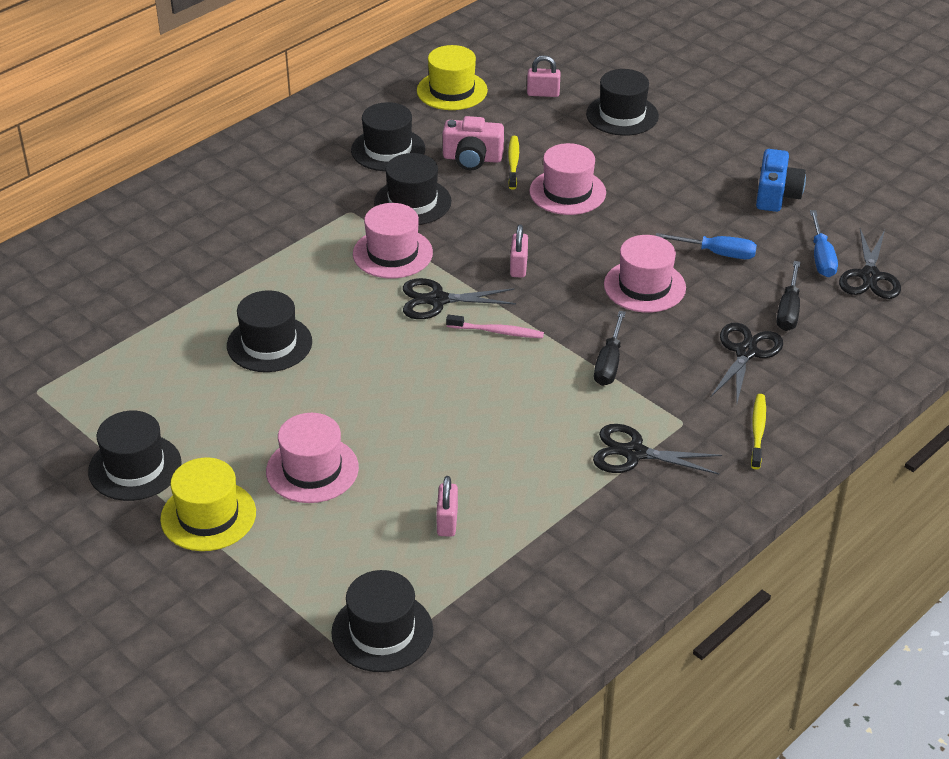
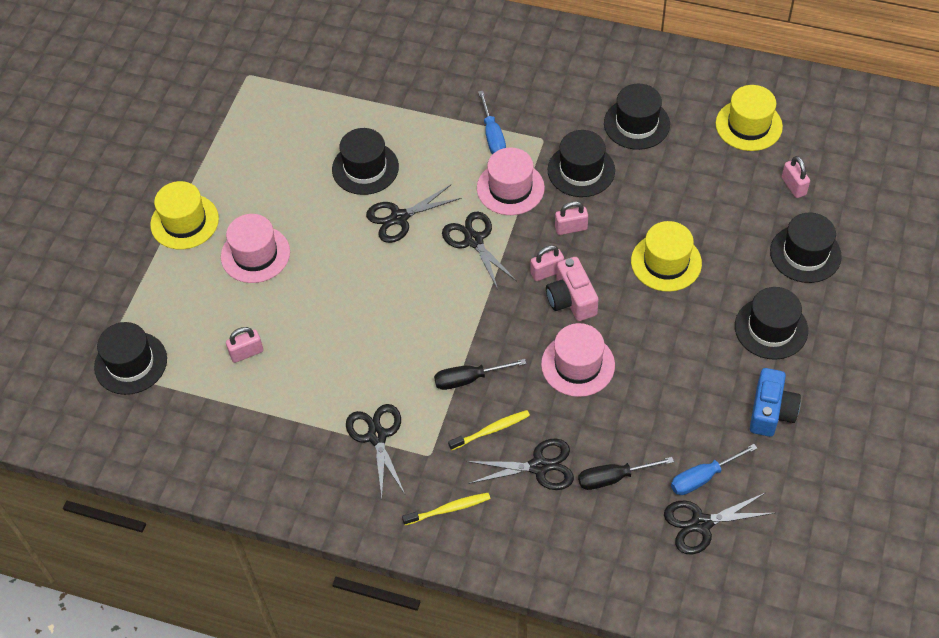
camera: 65 degrees right, 15 degrees up
(135, 467) = (207, 162): black hat -> black hat (771, 328)
(361, 341) = (399, 218): none -> black scissors
(472, 158) = (665, 181): pink camera -> pink camera (571, 299)
(478, 233) = (571, 228): none -> pink padlock
(497, 332) = (461, 293): pink toothbrush -> none
(513, 162) = (679, 209): yellow toothbrush -> yellow toothbrush (491, 430)
(567, 192) = (666, 262): pink hat -> yellow hat
(717, 253) = (656, 399): blue screwdriver -> blue screwdriver (492, 135)
(776, 195) = (771, 411): blue camera -> blue camera turned 60 degrees counterclockwise

